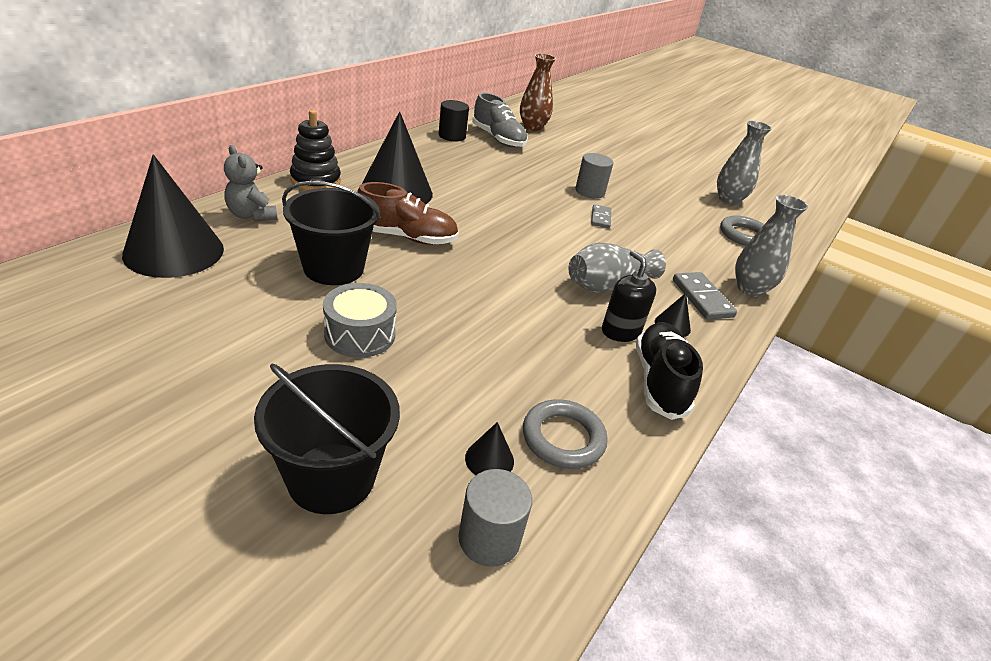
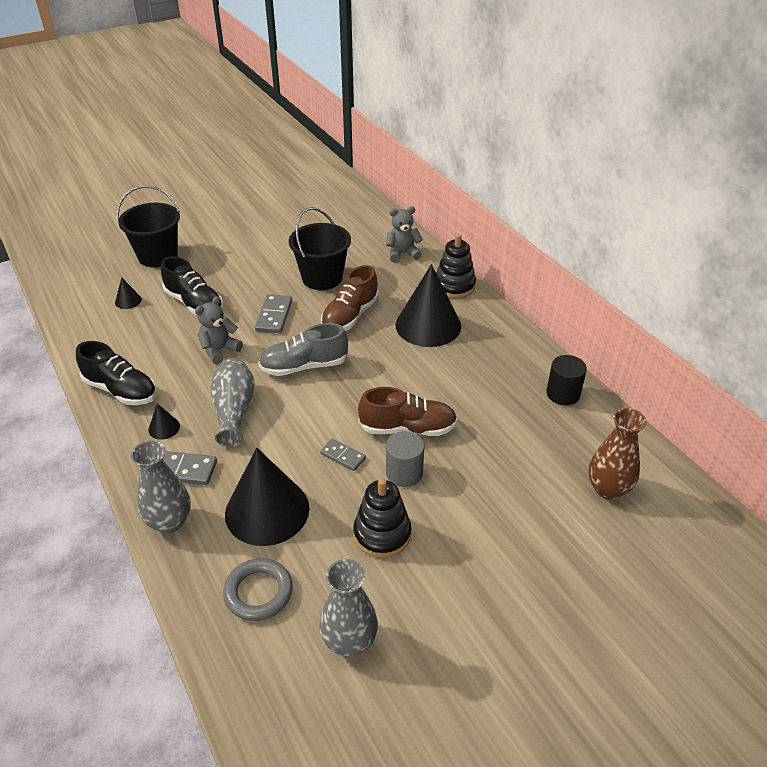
camera: 120 degrees right, 5 degrees up
(174, 251) = (365, 226): black cone -> black cone (267, 510)
(360, 334) = (249, 278): grey drum -> none
(438, 291) = (274, 316): none -> grey domino
(452, 373) = (194, 303): none -> black shoe
(489, 538) = (90, 289): grey cylinder -> none
(498, 139) = (558, 435): grey shoe -> grey shoe (304, 366)
(530, 320) = (219, 350): none -> grey teddy bear
(544, 193) = (408, 428): none -> brown shoe
(563, 438) = (118, 330): grey ring -> none
(620, 331) = (178, 392): black soap dispenser -> none
(649, 196) = (382, 534): none -> black stacking toy

